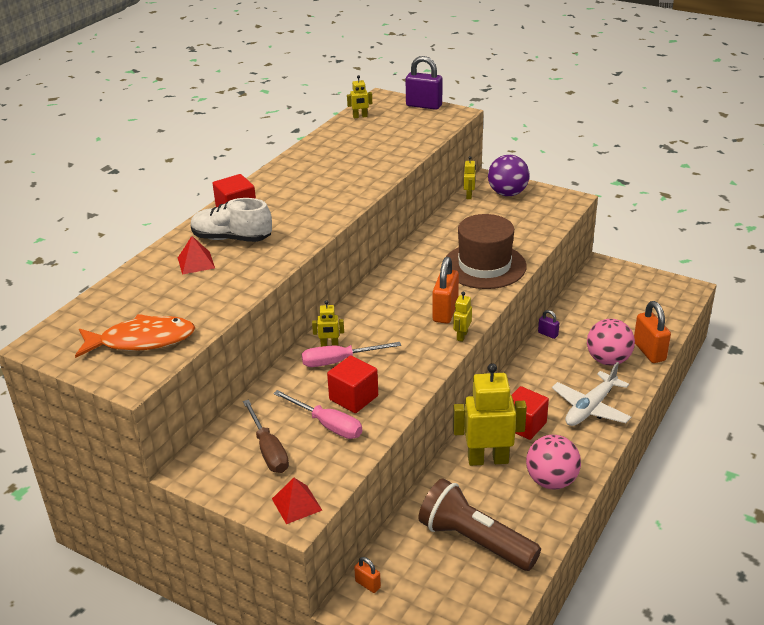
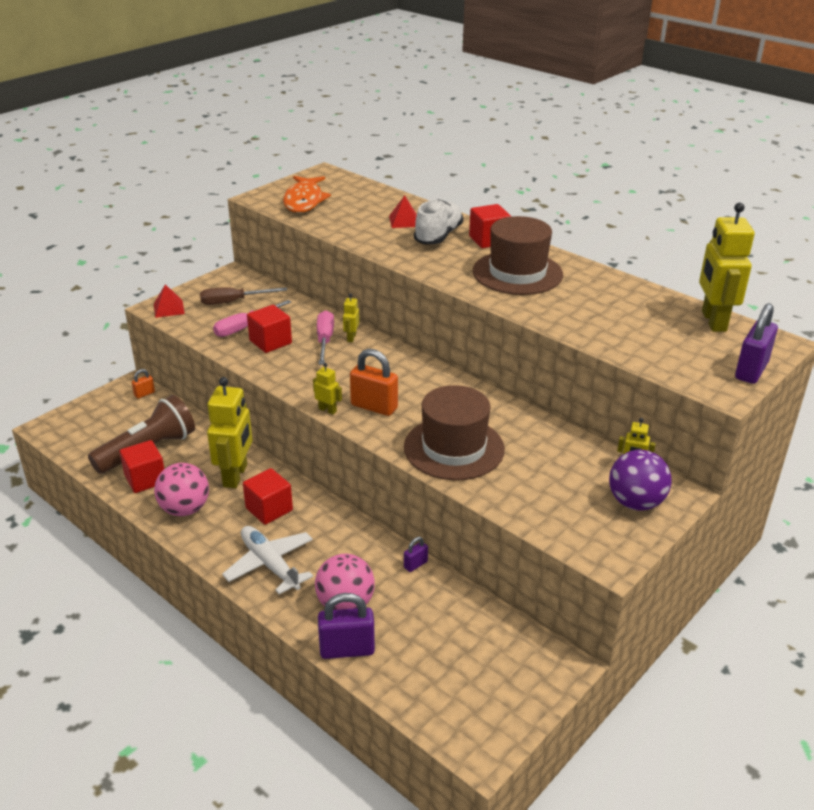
camera: 100 degrees right, 0 degrees up
(304, 192) = (517, 273): none -> brown hat
(360, 116) = (713, 321): yellow robot -> yellow robot, size x2.20
(522, 526) = (145, 479): none -> red cube
(649, 351) = (347, 649): orange padlock -> purple padlock

